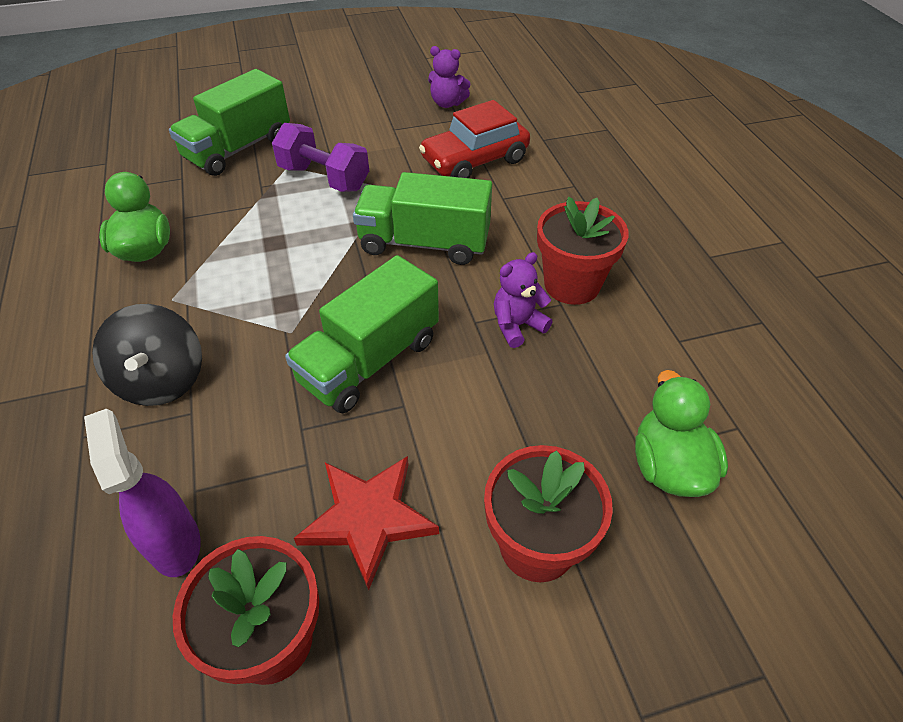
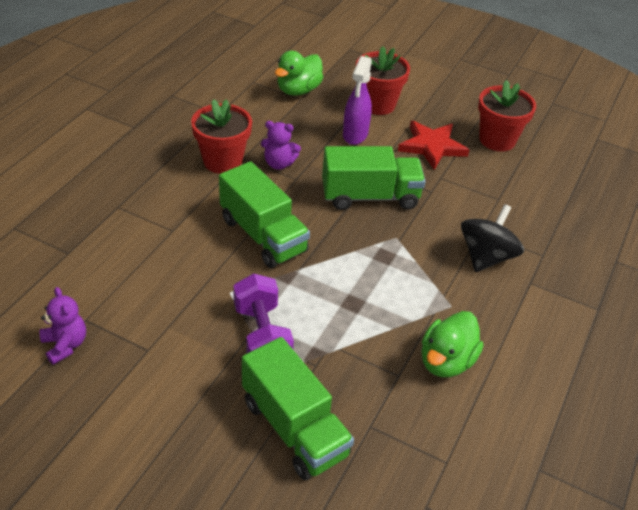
camera: 140 degrees left, 5 degrees down
(174, 542) = (517, 186): purple spray bottle -> purple spray bottle (355, 135)
(238, 149) = (294, 428): green truck -> green truck turned 60 degrees clockwise
(474, 160) = (141, 270): red car -> none

